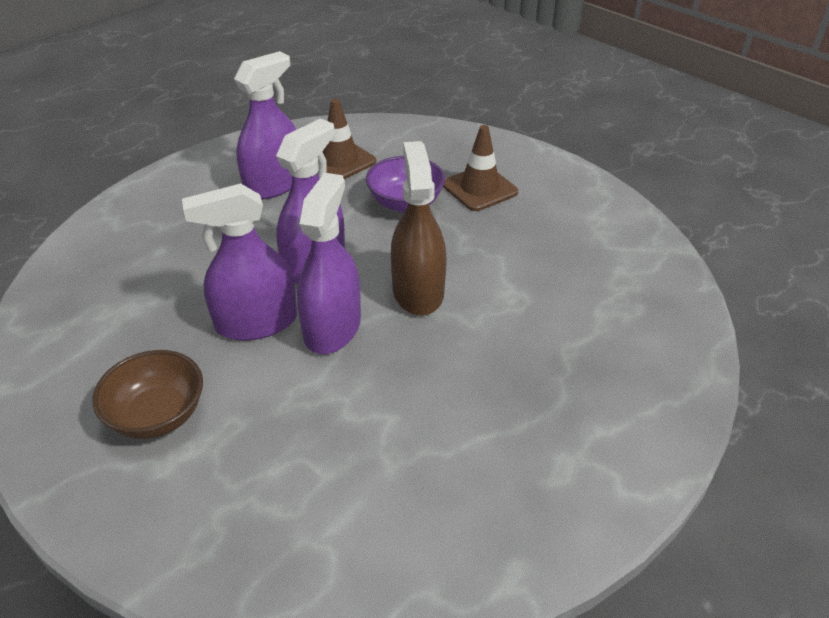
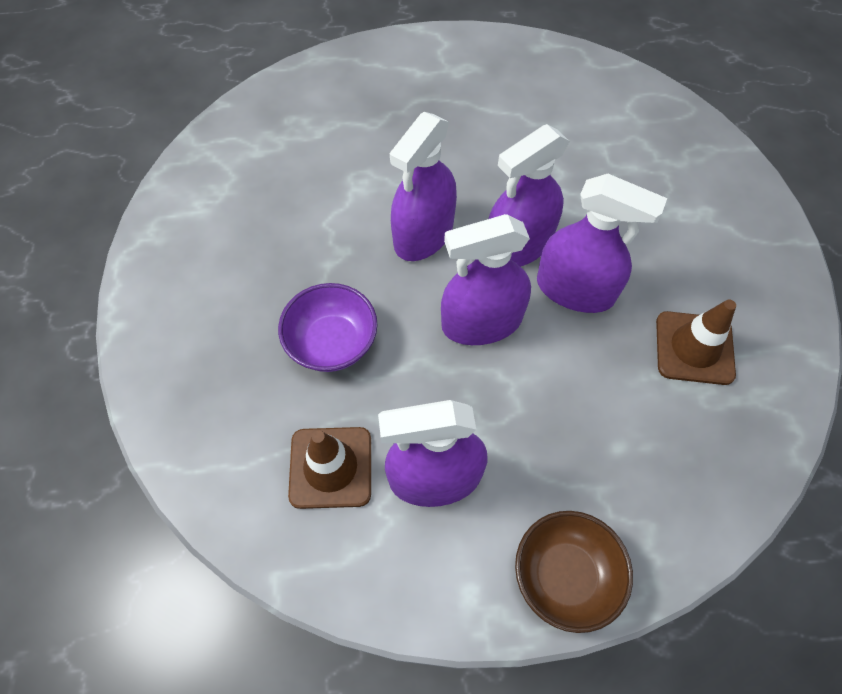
camera: 140 degrees left, 20 degrees up
(157, 415) = (694, 252): brown bowl -> brown bowl (565, 575)
(418, 291) = (423, 234): brown spray bottle -> purple spray bottle
(479, 188) = (245, 311): brown traffic cone -> brown traffic cone (694, 348)

